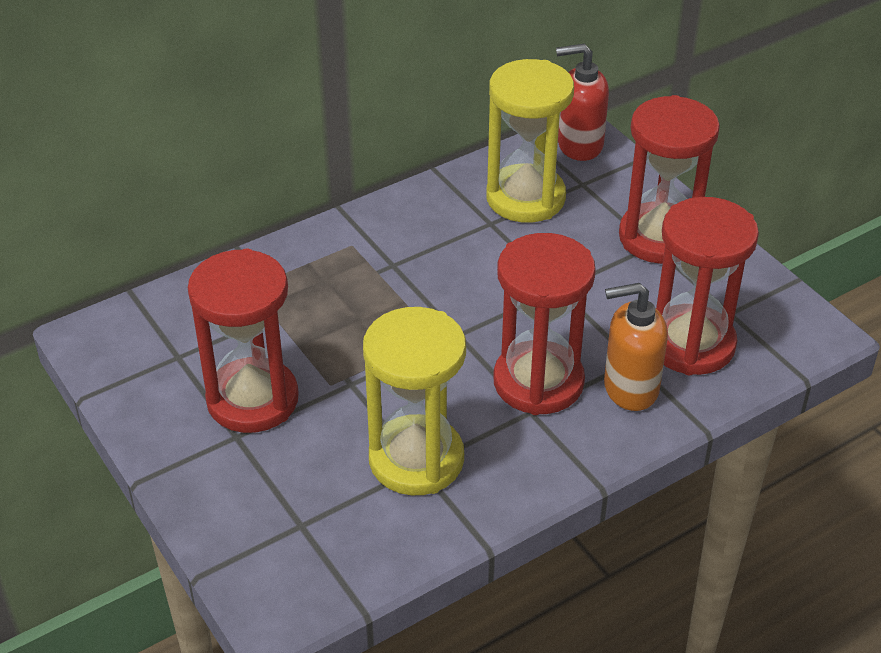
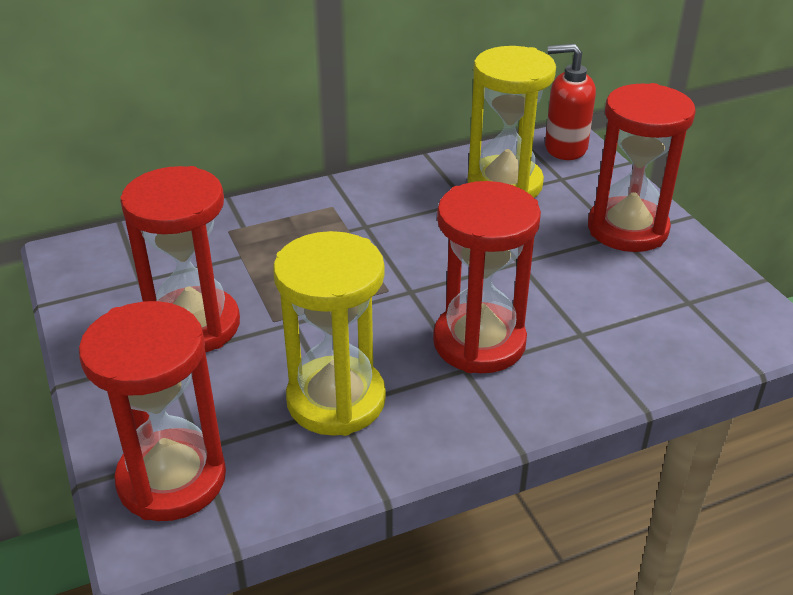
camera: 10 degrees right, 5 degrees down
(630, 388) = (572, 359): orange soap dispenser -> none
(690, 344) = (643, 325): red hourglass -> red hourglass (172, 479)

